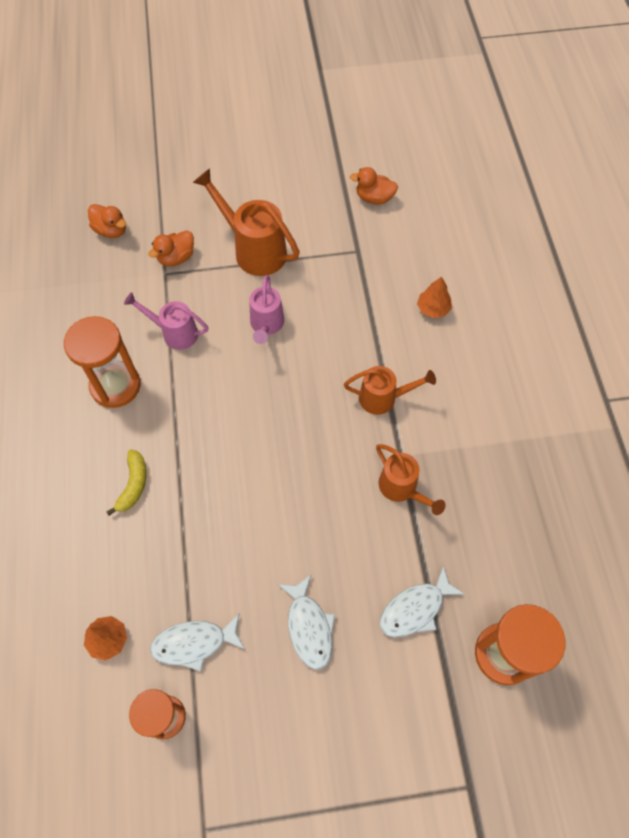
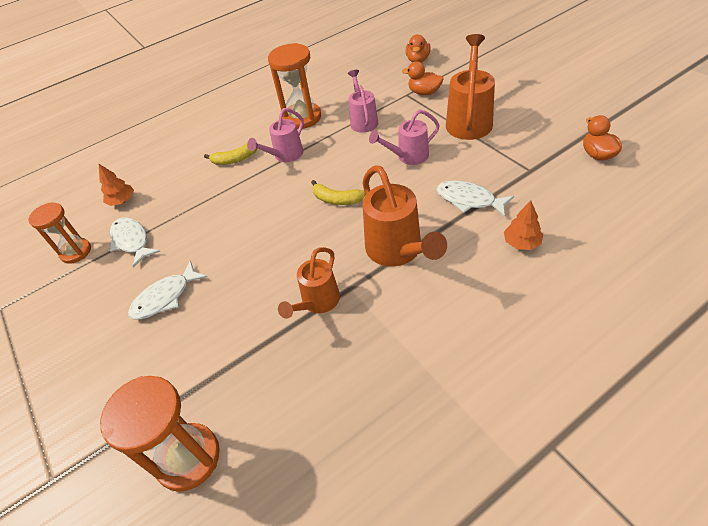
camera: 70 degrees right, 15 degrees down
(171, 431) = (285, 155): none -> pink watering can
(281, 414) = (337, 199): none -> yellow banana
(383, 398) = (397, 251): orange watering can -> orange watering can, size x1.57
(415, 608) = (207, 363): white fish -> white fish (469, 200)

